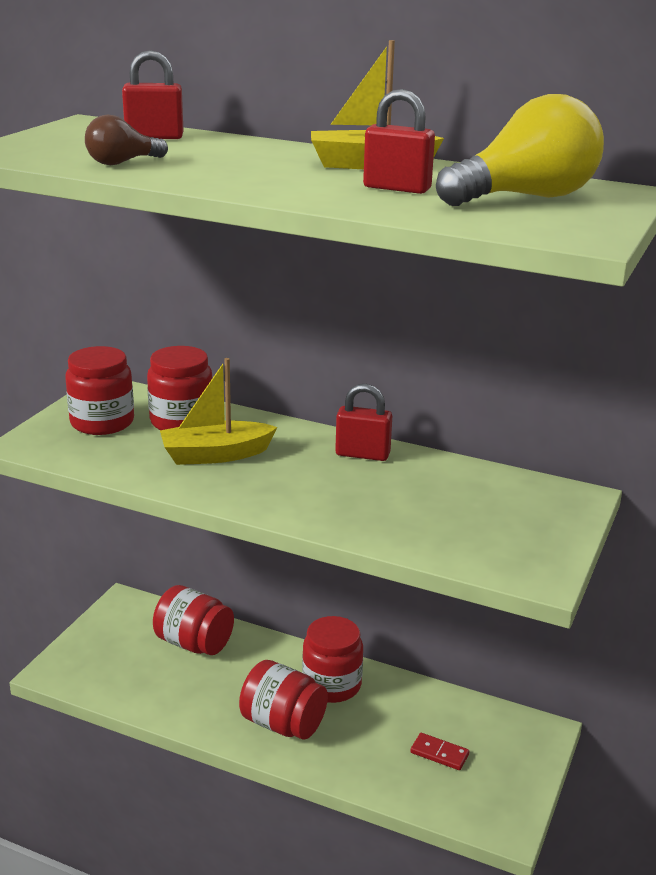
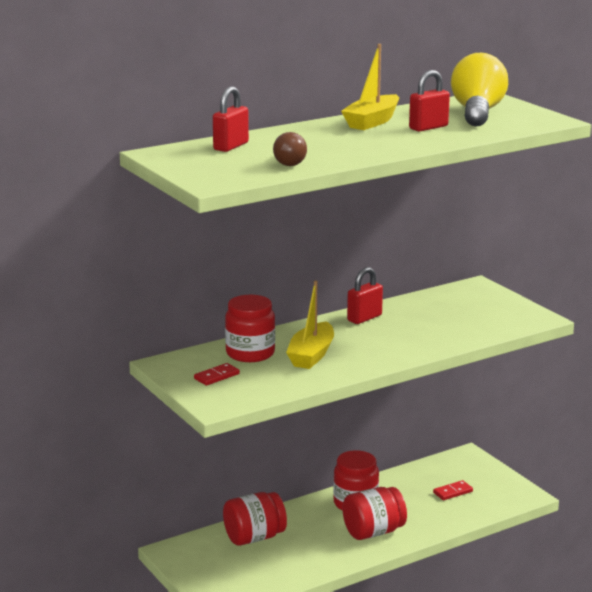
camera: 55 degrees left, 5 degrees down
(102, 422) = (216, 376): red jar -> red domino

